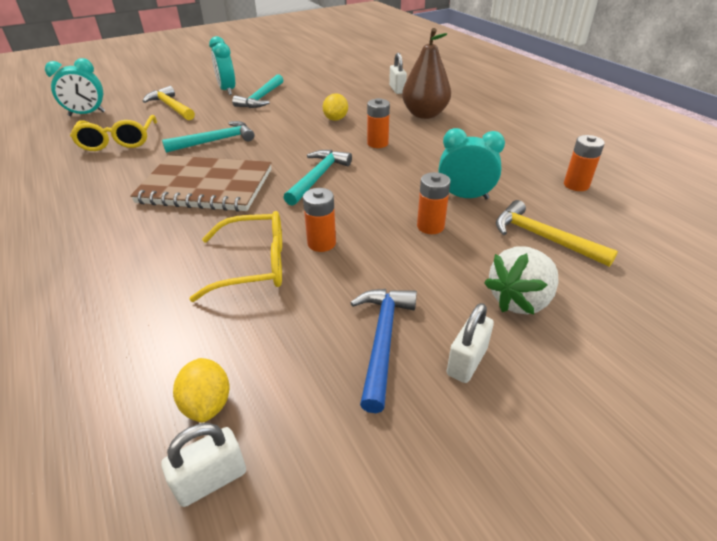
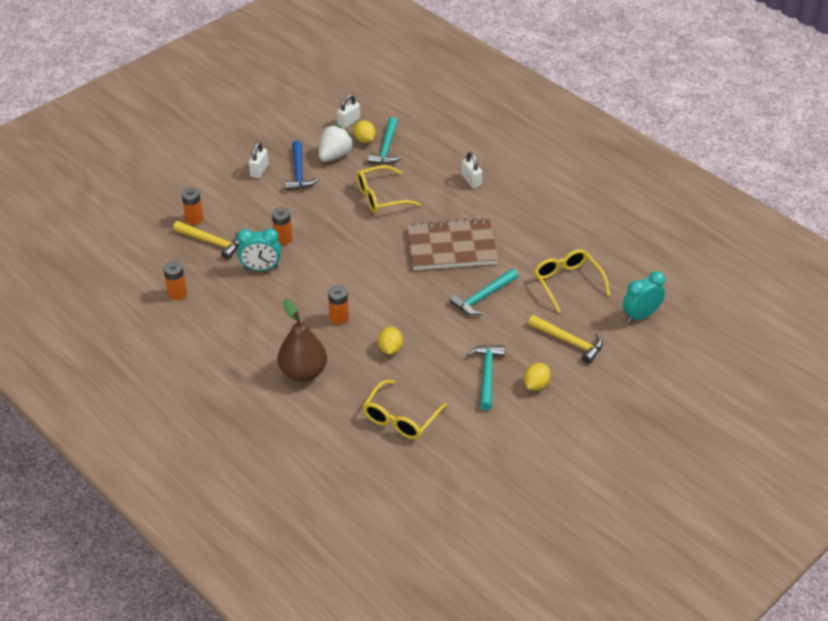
camera: 165 degrees right, 5 degrees up
(227, 90) = (536, 385): turquoise clock -> yellow lemon
(318, 177) = (374, 269): turquoise hammer -> turquoise hammer (386, 148)
(321, 243) = (348, 216): orange battery -> orange battery (194, 219)
(349, 86) = (400, 418): none -> yellow glasses
(397, 89) = (342, 421): white padlock -> white padlock (471, 180)
(520, 300) = (231, 201): white strawberry -> white strawberry (335, 155)

